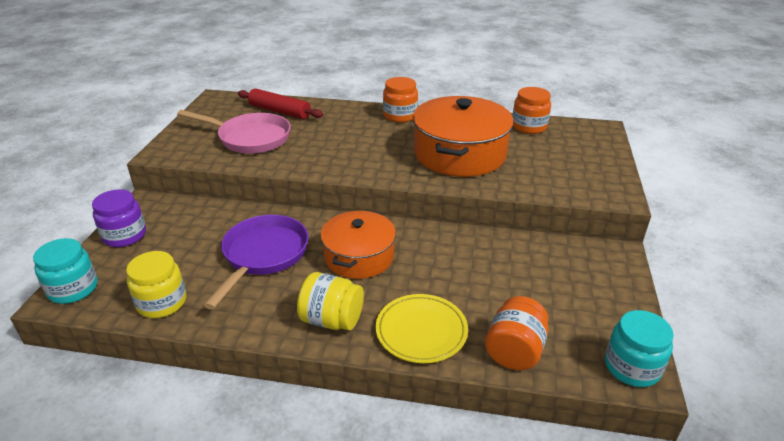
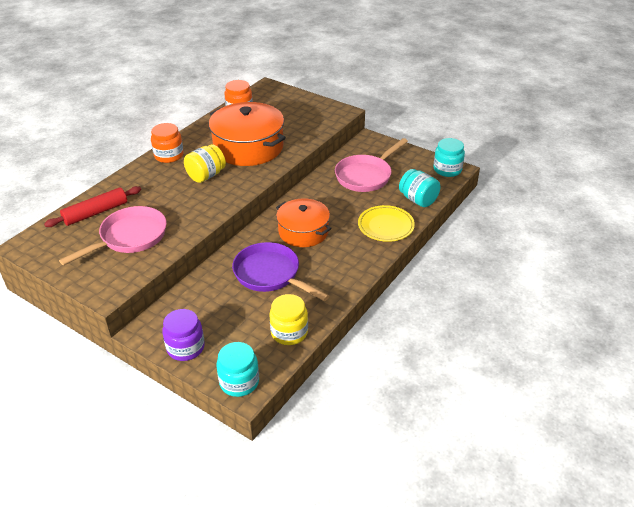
camera: 65 degrees left, 5 degrees up
(332, 320) = (356, 257): yellow jar -> yellow jar (206, 176)
(514, 351) = (418, 200): orange jar -> turquoise jar
(525, 276) = (365, 176): none -> pink pan

